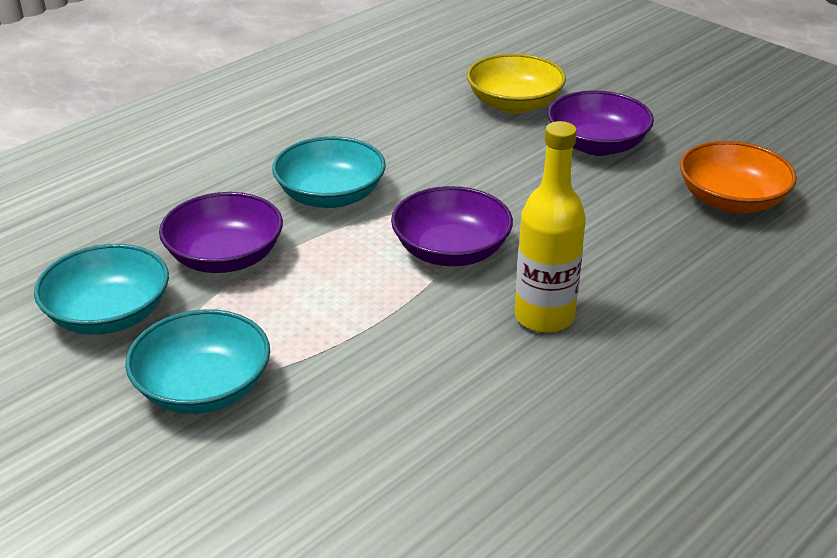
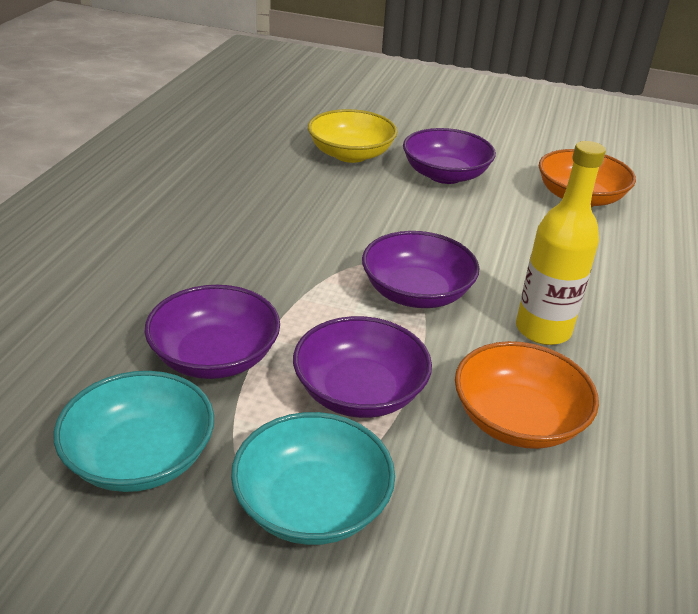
camera: 30 degrees left, 0 degrees up
(318, 319) = (359, 392): none -> purple bowl
(330, 195) = (265, 269): turquoise bowl -> none
(437, 383) = (517, 420): none -> orange bowl

